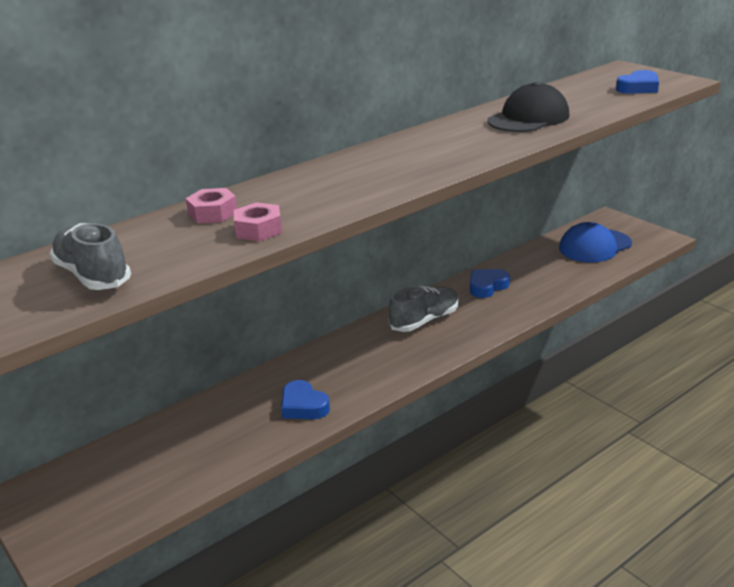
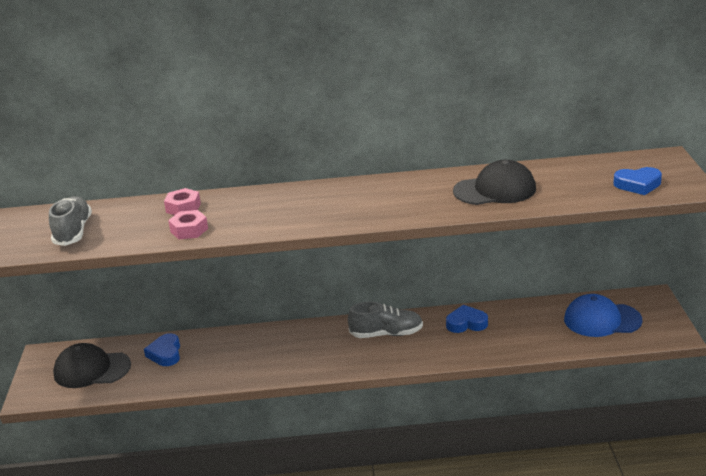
camera: 35 degrees right, 0 degrees up
(115, 483) = (92, 369): none -> black cap
(303, 406) = (238, 365): blue heart -> blue heart (165, 354)

